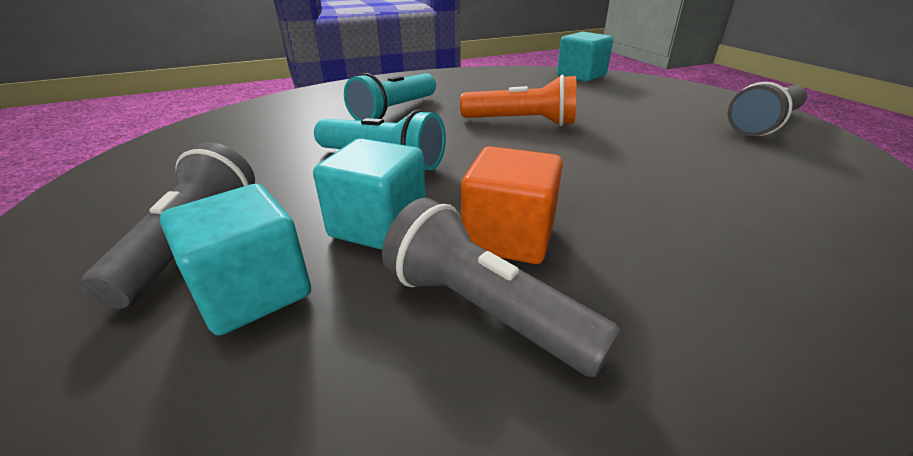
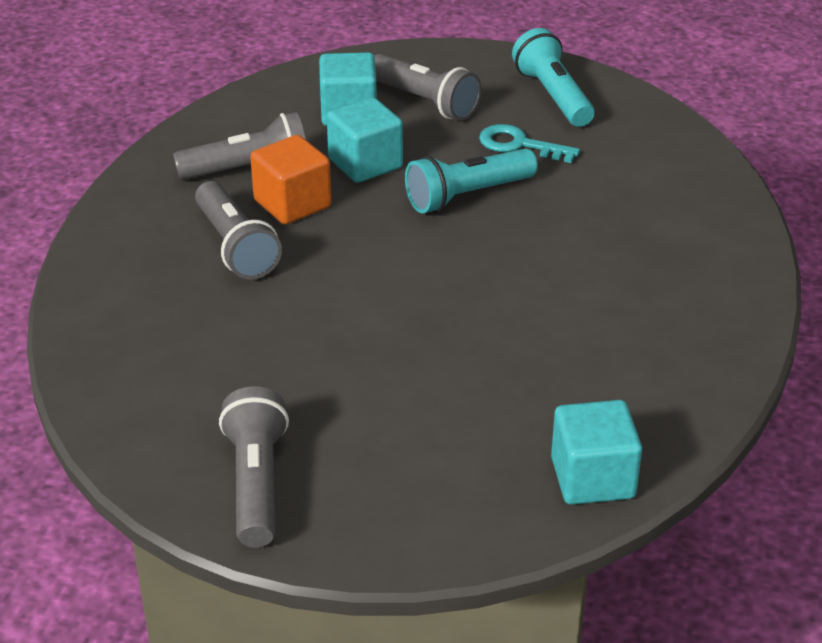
camera: 125 degrees right, 5 degrees up
(272, 164) = (519, 145): none -> turquoise key
(394, 111) = (596, 243): turquoise flashlight -> turquoise flashlight (553, 96)
(522, 122) = (468, 311): orange flashlight -> none
(625, 235) = (236, 246): none -> grey flashlight

